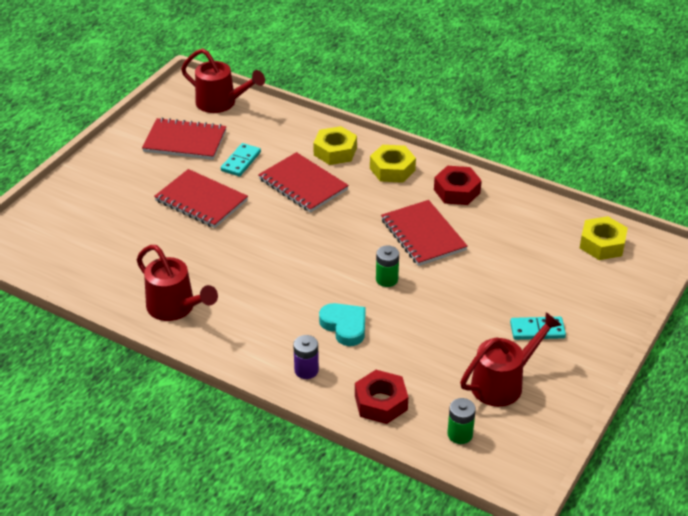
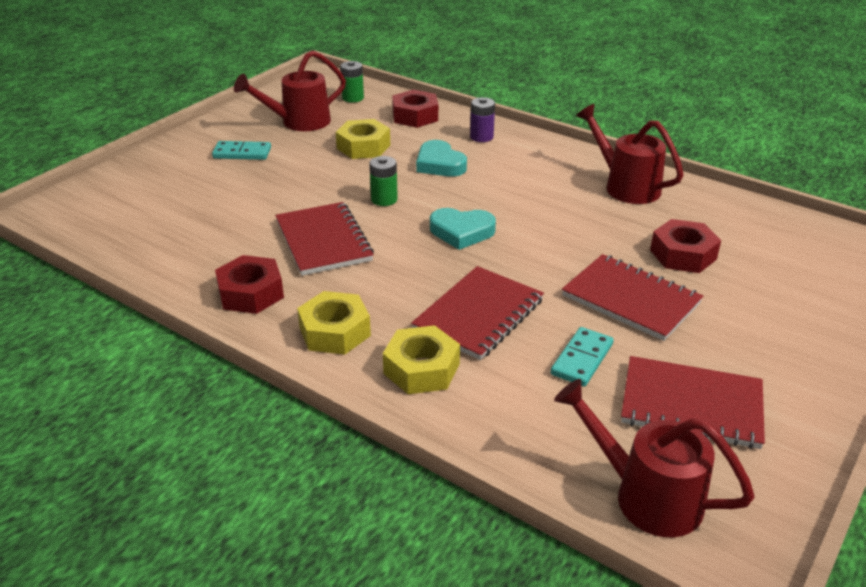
camera: 175 degrees left, 5 degrees down
(152, 238) = (683, 255): none -> red nut
(303, 185) = (479, 315): red notebook -> red notebook turned 75 degrees clockwise
(318, 249) = (461, 232): none -> turquoise heart
(602, 244) = (105, 221): yellow nut -> yellow nut (363, 147)

